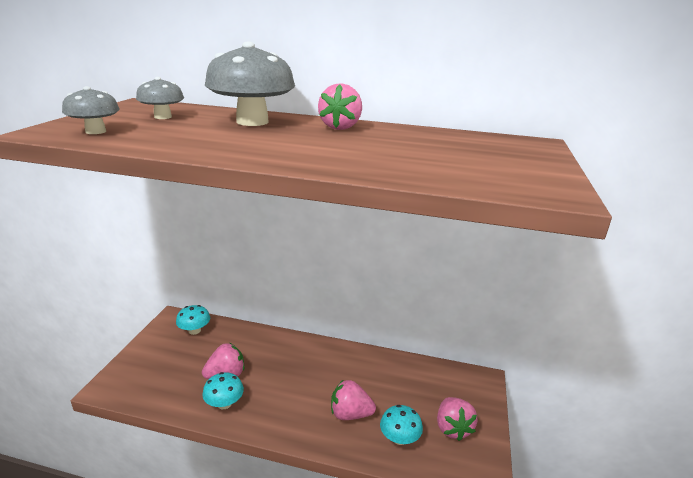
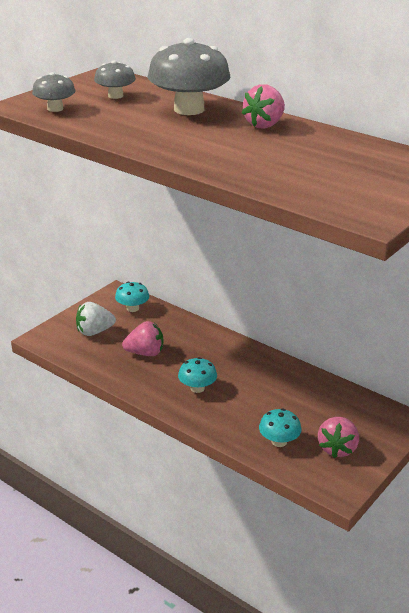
camera: 25 degrees right, 5 degrees up
(164, 365) = (94, 332): none -> white strawberry
(224, 403) = (134, 374): turquoise mushroom -> turquoise mushroom (197, 388)
(350, 414) = (244, 412): pink strawberry -> none

